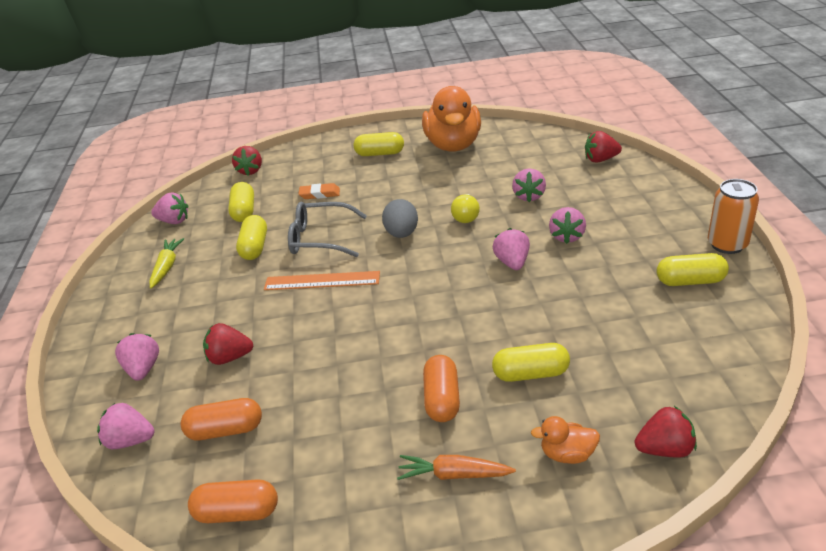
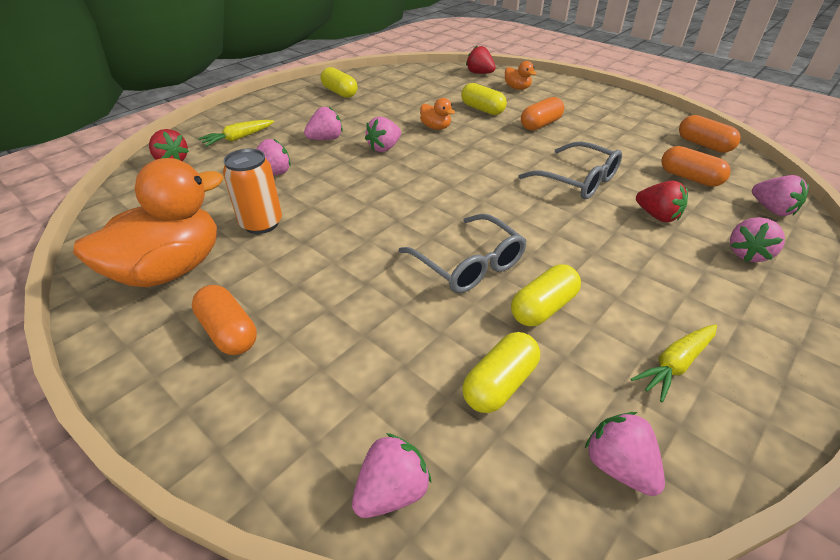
camera: 135 degrees left, 5 degrees up
(250, 171) = (392, 491): red strawberry -> pink strawberry
(319, 194) = (385, 327): orange eraser -> none
(322, 281) = (521, 223): orange ruler -> none
(323, 348) = (577, 180): none -> grey glasses
(380, 154) = (228, 332): yellow capsule -> orange capsule
(402, 234) = (402, 215): grey egg -> none
(454, 475) = (574, 105): orange carrot -> none
(466, 217) = (338, 192): yellow light bulb -> none
(521, 313) = (436, 127): none -> orange duck
(616, 193) = (238, 138): none -> yellow carrot
(727, 244) = (285, 91): orange can -> orange can (261, 223)

